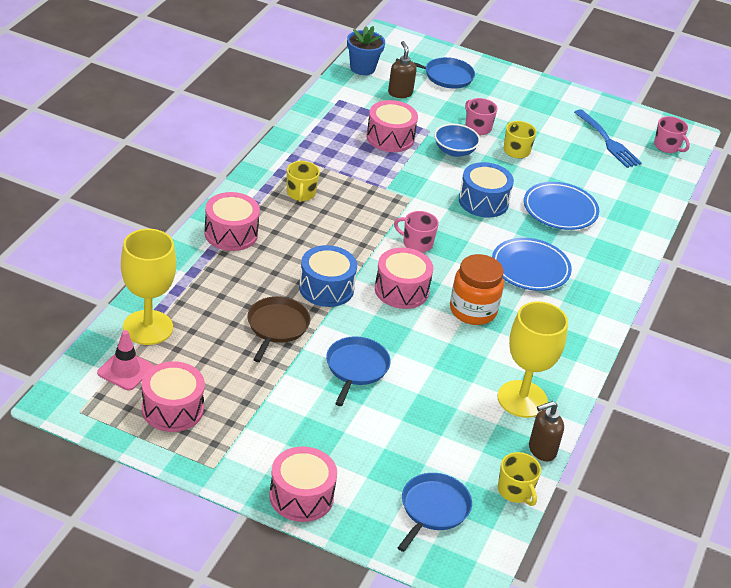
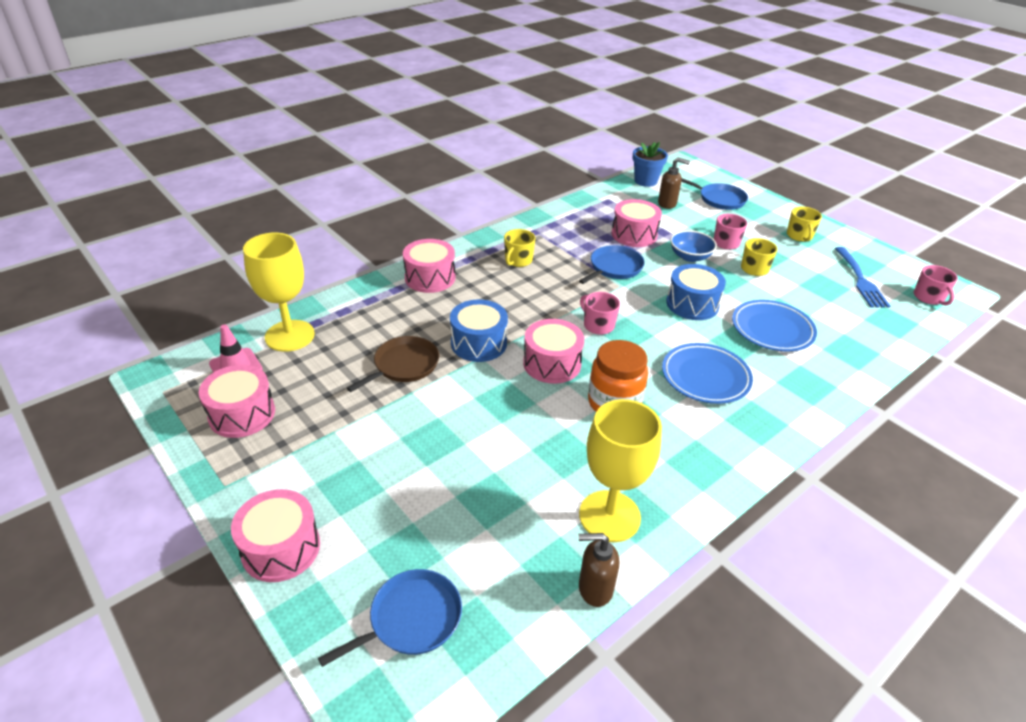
camera: 30 degrees right, 0 degrees up
(356, 368) = (448, 426): blue pan -> blue pan (614, 267)
(400, 93) = (667, 204): brown soap dispenser -> brown soap dispenser turned 90 degrees clockwise
(515, 491) = (527, 632): yellow mug -> yellow mug (799, 236)

